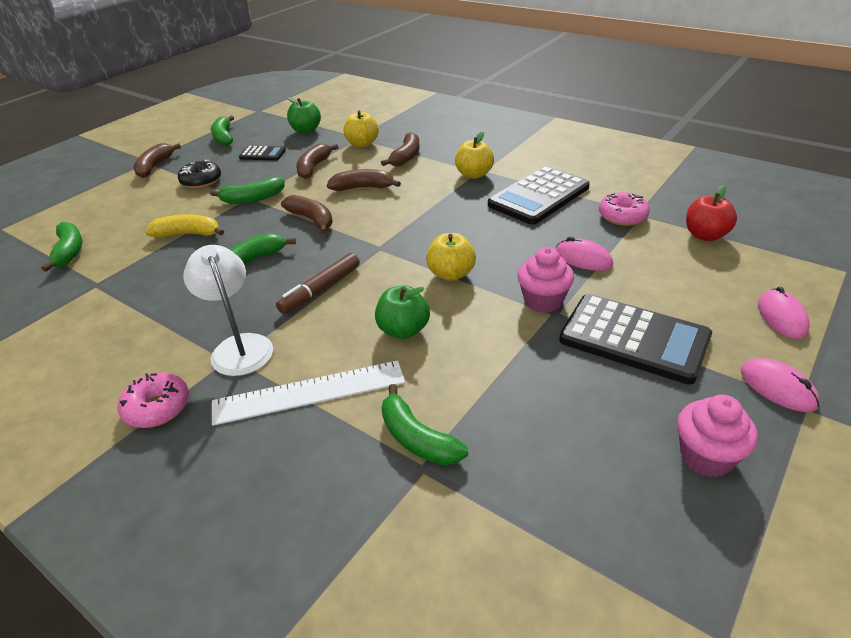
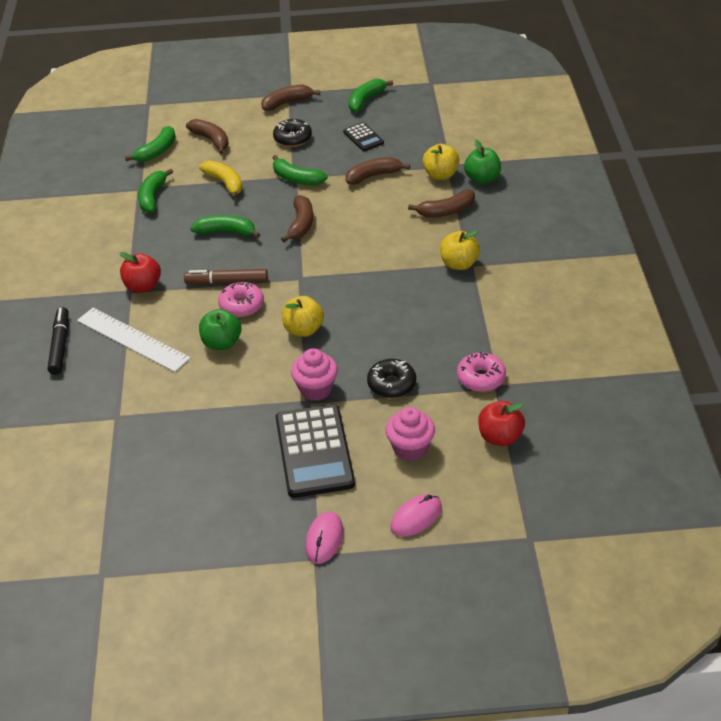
camera: 50 degrees right, 5 degrees up
(157, 407) = (71, 292): pink donut -> pink donut (241, 305)
(231, 462) = (60, 345): none -> black marker
(239, 346) = (143, 286): white lamp -> red apple
(306, 131) = (427, 132): green apple -> green apple (482, 179)
(363, 188) = (371, 220): brown banana -> brown banana (211, 140)
(417, 438) = (136, 402): green banana -> green banana (152, 197)
(539, 196) = (462, 317): black calculator -> none
(583, 258) = (391, 384): pink mouse -> black donut
(706, 457) = (225, 527): pink cupcake -> pink cupcake (410, 448)

